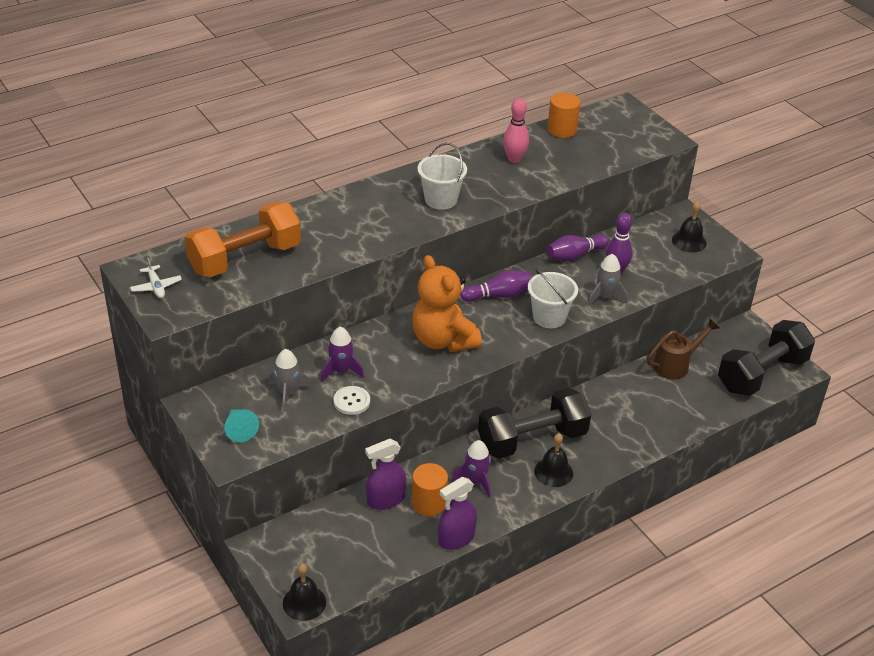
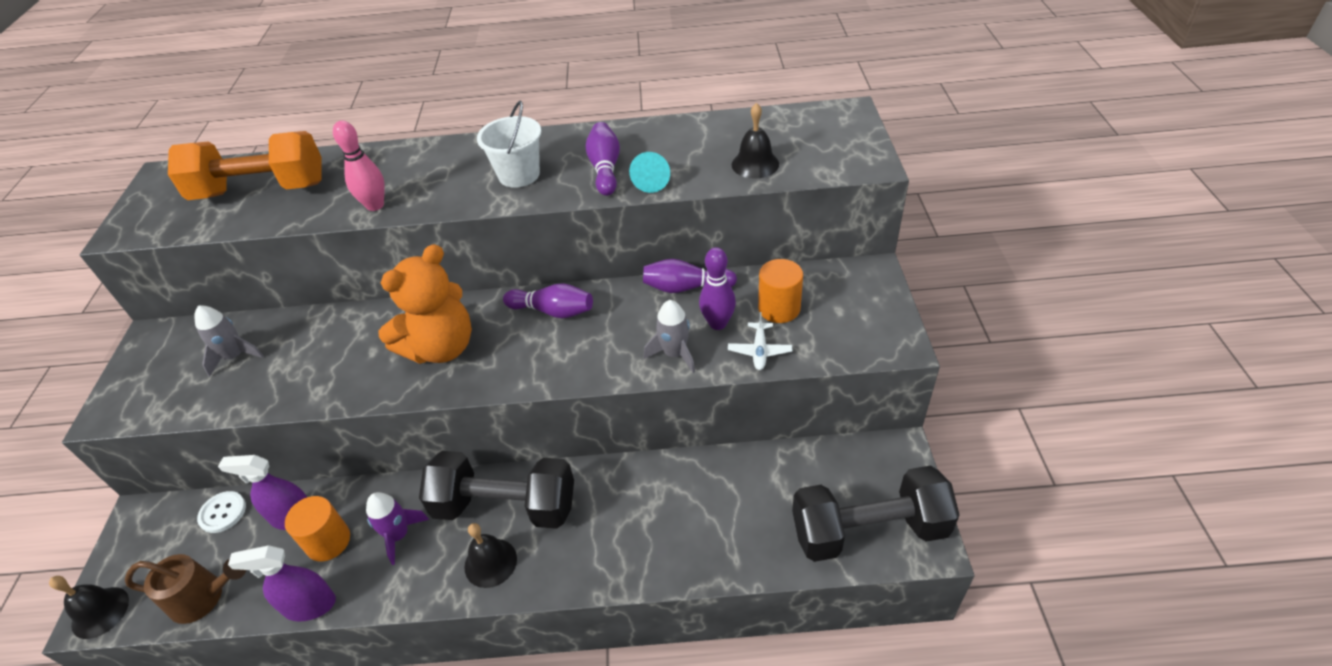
camera: 35 degrees right, 5 degrees up
(156, 286) = (155, 197): white plane -> white plane (759, 351)
(239, 430) = (150, 382): turquoise cone -> turquoise cone (652, 180)
(341, 371) = (308, 348): purple rocket -> none
(351, 401) = (278, 390): white button -> white button (223, 513)
(443, 340) = (441, 348): orange teddy bear -> orange teddy bear turned 135 degrees counterclockwise
(498, 181) = (605, 169): none -> purple bowling pin
(514, 159) = (650, 147): pink bowling pin -> pink bowling pin (375, 205)
(549, 317) = (583, 359): white bucket -> none
(562, 130) = (742, 124): orange cylinder -> orange cylinder (779, 308)
(675, 365) = (759, 471): brown watering can -> brown watering can (204, 598)
(689, 241) = (848, 311): black bell -> black bell (755, 164)

